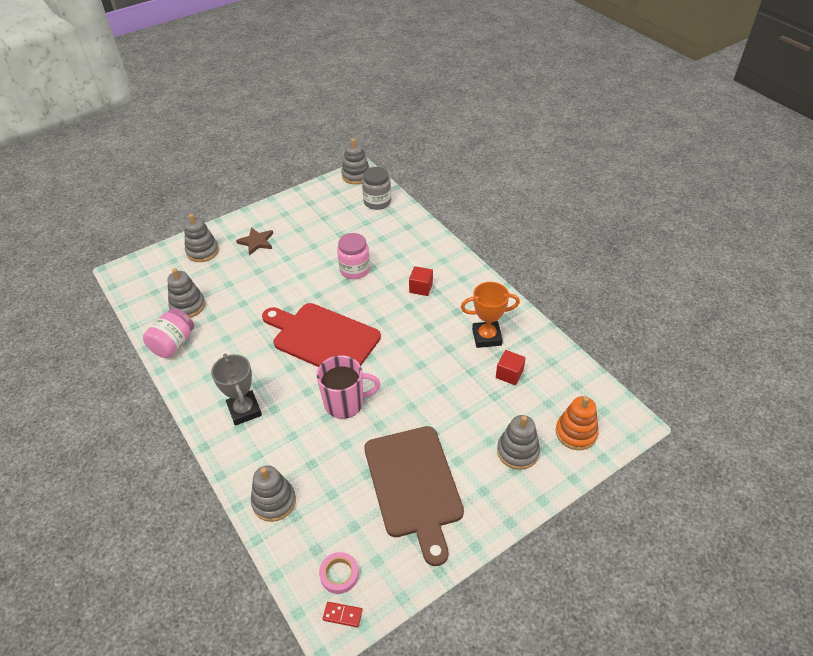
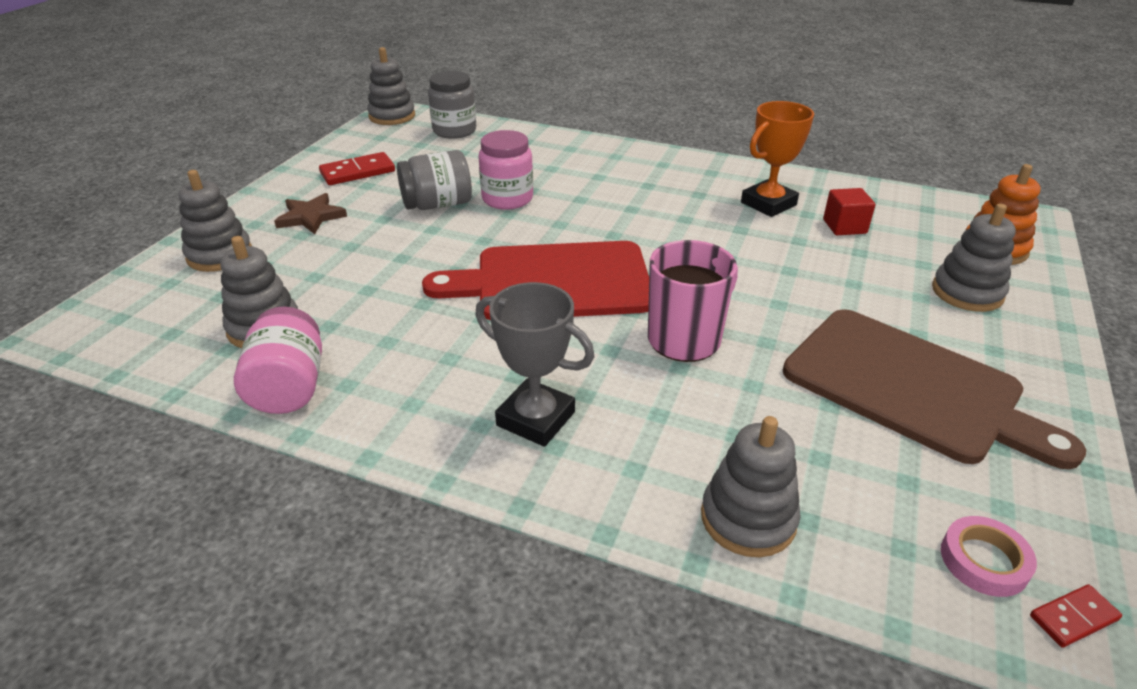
camera: 35 degrees left, 10 degrees down
(302, 217) = (358, 172): none -> red domino
(318, 259) = (437, 204): none -> grey jar
(421, 288) = (622, 188): red cube -> none

